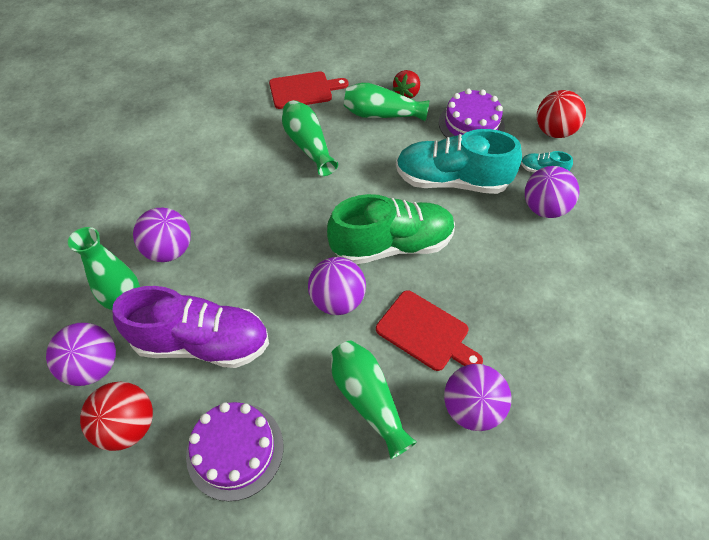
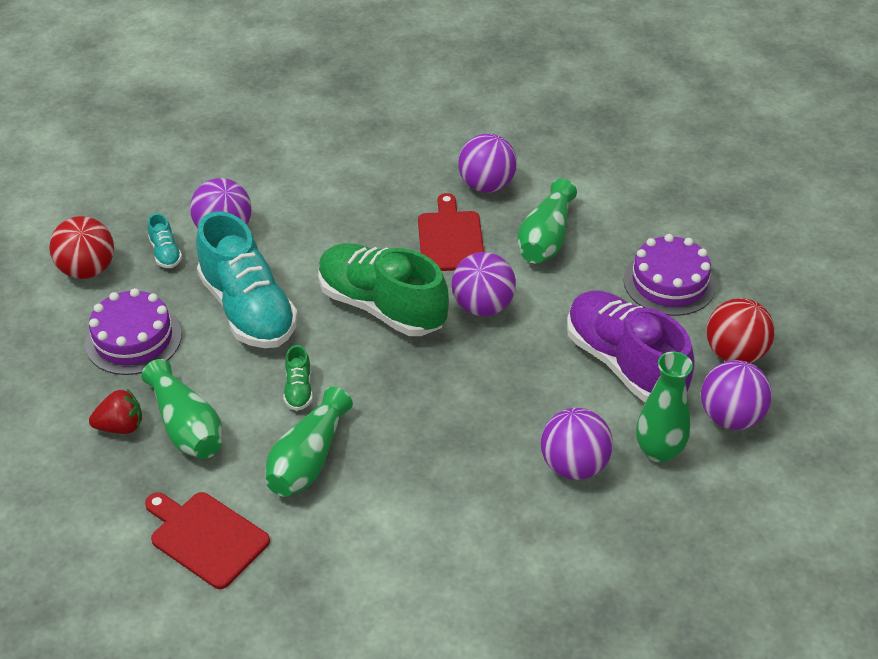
camera: 130 degrees left, 10 degrees down
(361, 168) = (298, 390): none -> green shoe

